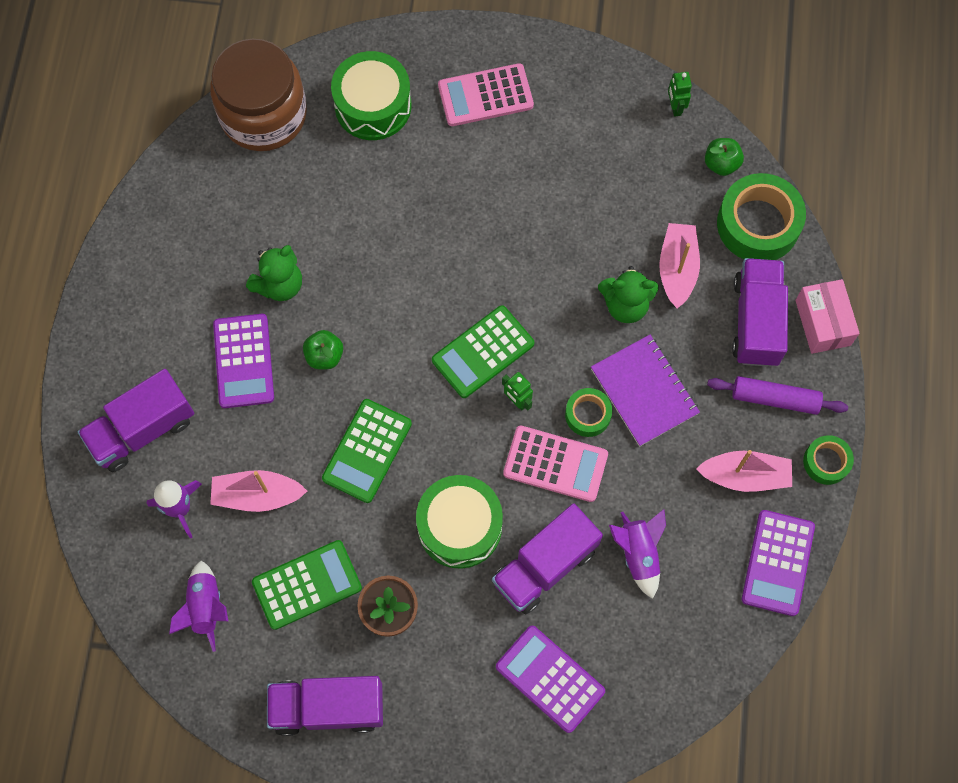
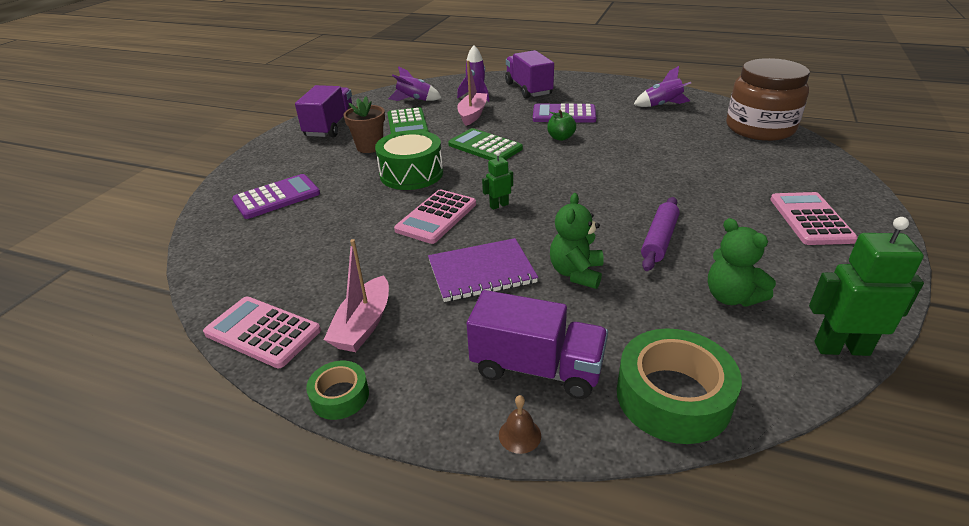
camera: 105 degrees right, 35 degrees down
(279, 285) = (618, 127): green teddy bear -> green teddy bear (731, 297)
(373, 105) = (781, 167): green drum -> none
(483, 352) = (547, 195): green calculator -> none
(545, 566) = (358, 204): purple truck -> none
(588, 414) = (472, 238): green tape -> none
(638, 554) = (335, 248): purple rocket -> purple rocket (662, 105)
(675, 107) = (841, 348): green robot -> green robot, size x1.85
(677, 269) = (613, 314): pink boat -> none
(721, 164) = (762, 377): green apple -> none
(775, 398) = (436, 365): purple rolling pin -> purple rolling pin (659, 240)
(777, 563) = (263, 332): purple calculator -> pink calculator
(822, 322) = (519, 435): pink box -> brown bell

